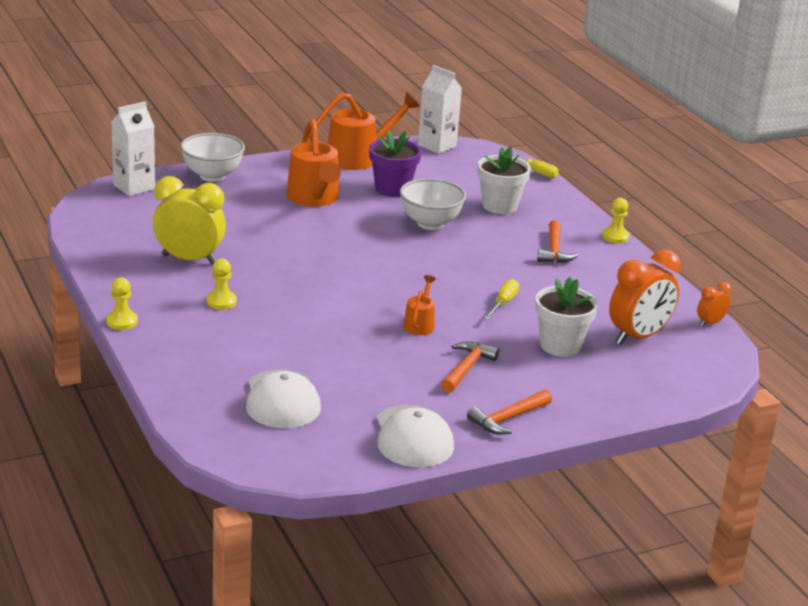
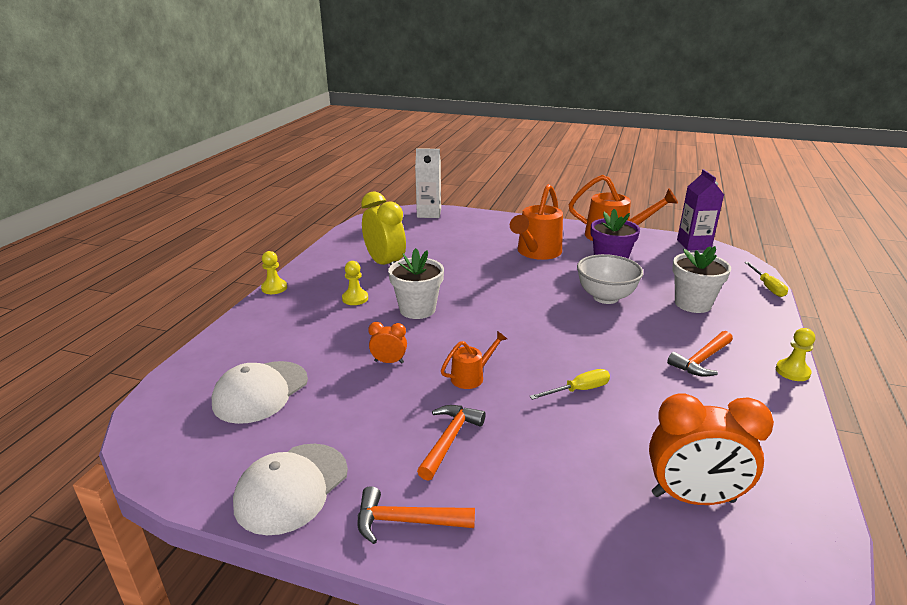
camera: 45 degrees right, 0 degrees up
(212, 176) = (488, 220): white bowl -> none
(437, 146) = (693, 244): white carton -> purple carton
(467, 368) = (449, 440): orange hammer -> orange hammer turned 45 degrees counterclockwise
(560, 346) = (581, 463): white flower pot -> white flower pot (417, 309)
(710, 323) = (823, 528): orange clock -> orange clock (389, 362)

